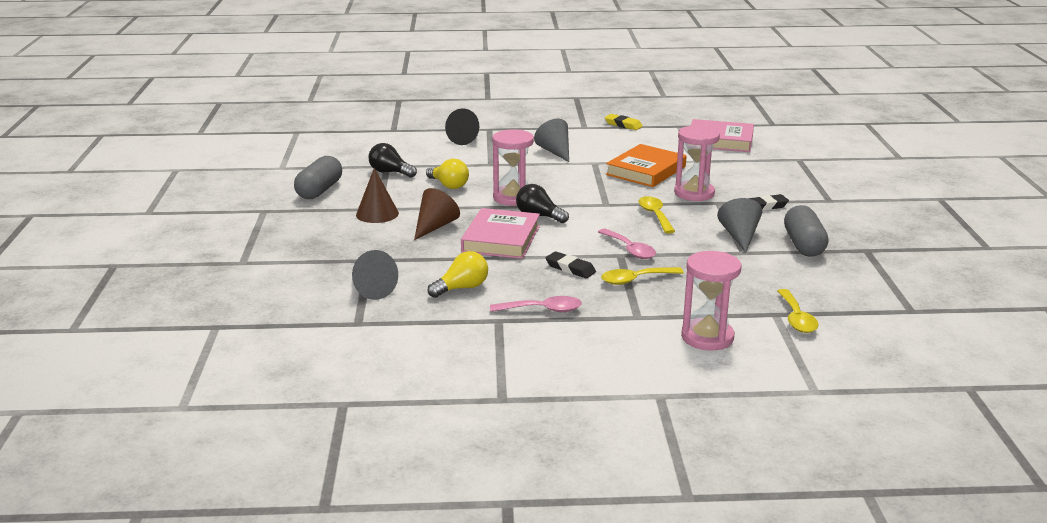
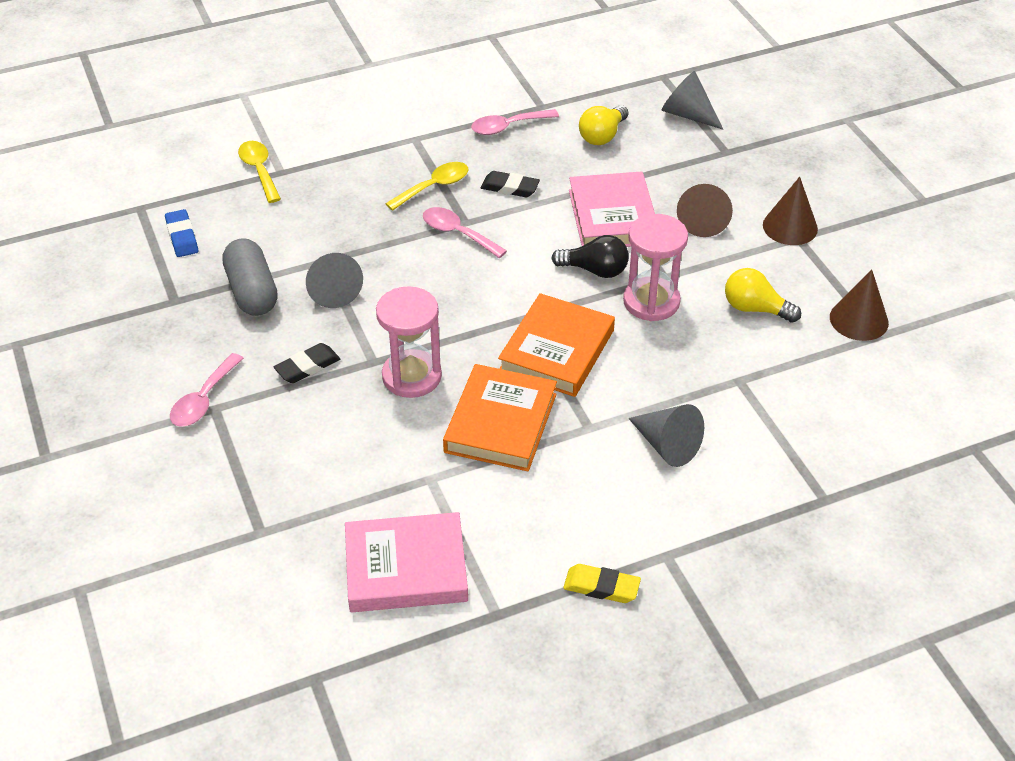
camera: 160 degrees right, 20 degrees up
(319, 190) = (905, 255): grey capsule -> none
(390, 172) = (859, 320): black light bulb -> brown cone
(466, 139) = (833, 449): black cone -> none
(593, 189) = (556, 350): none -> orange book
(655, 215) = (450, 309): yellow spoon -> none
(707, 337) = (343, 129): pink hourglass -> none
(837, 204) = (203, 400): none -> pink spoon
(867, 285) = (182, 237): none -> blue eraser

